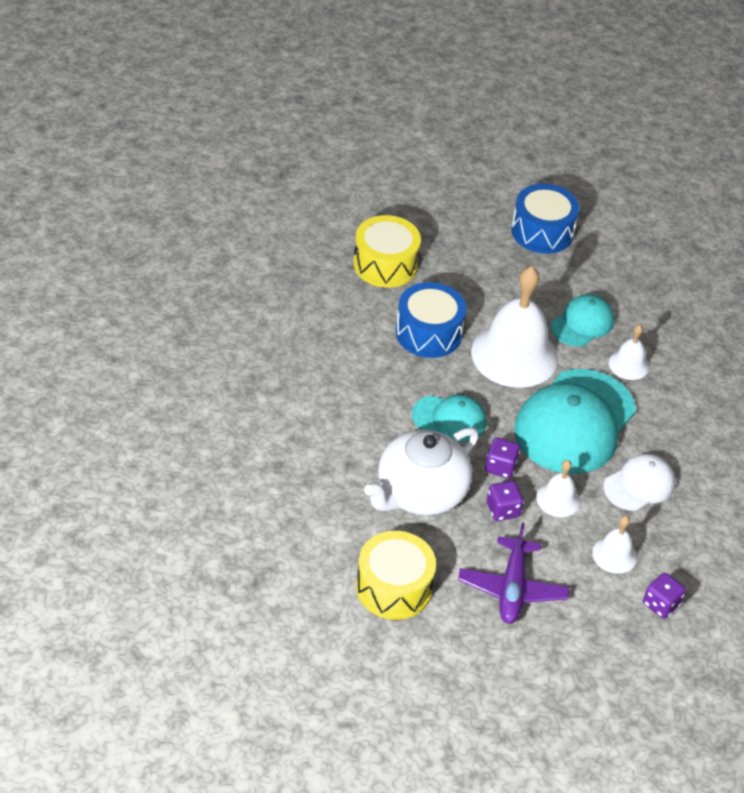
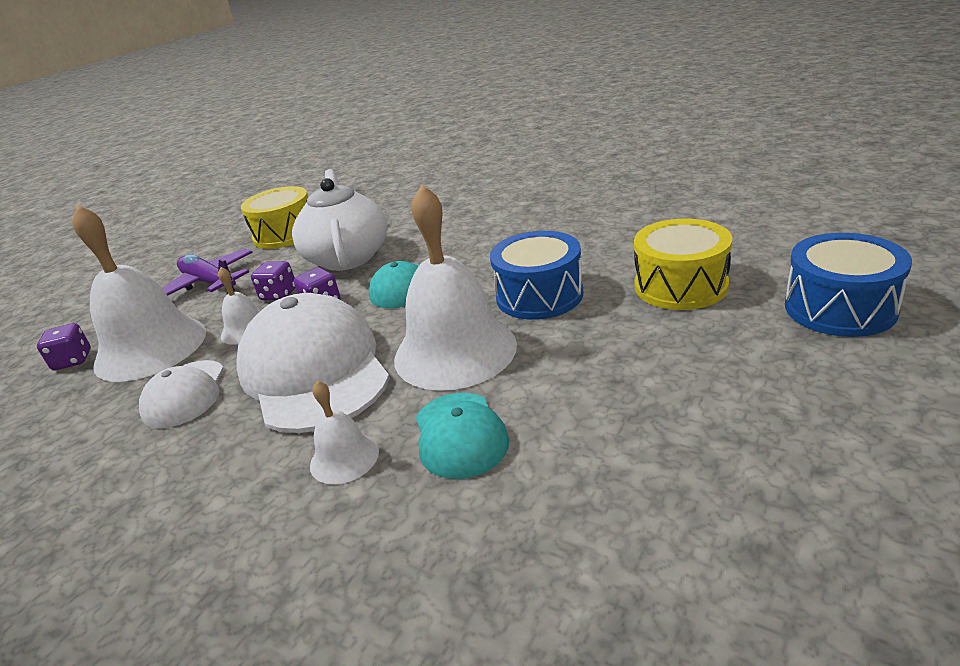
camera: 130 degrees right, 15 degrees down
(542, 232) = (709, 460): blue drum -> blue drum (839, 308)
(574, 422) = (314, 370): turquoise cap -> white cap
(614, 555) = (151, 348): white bell -> white bell, size x2.13

